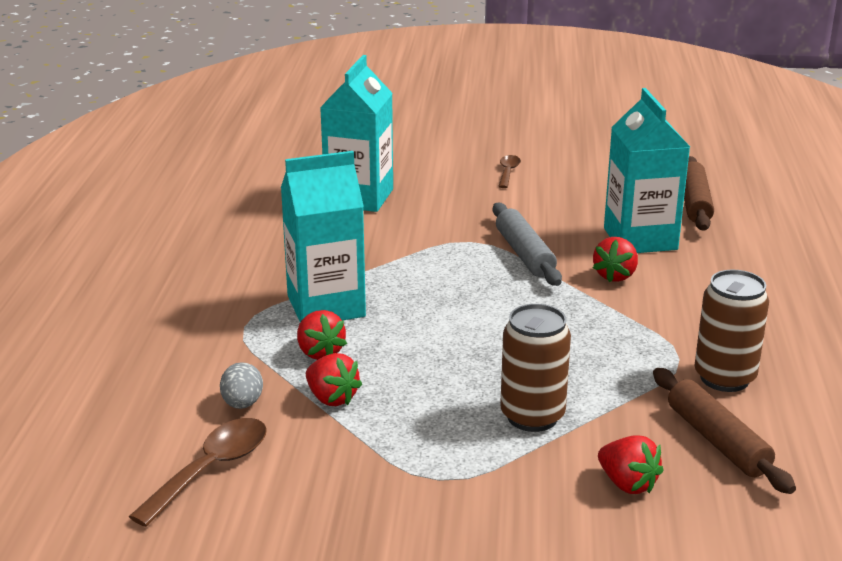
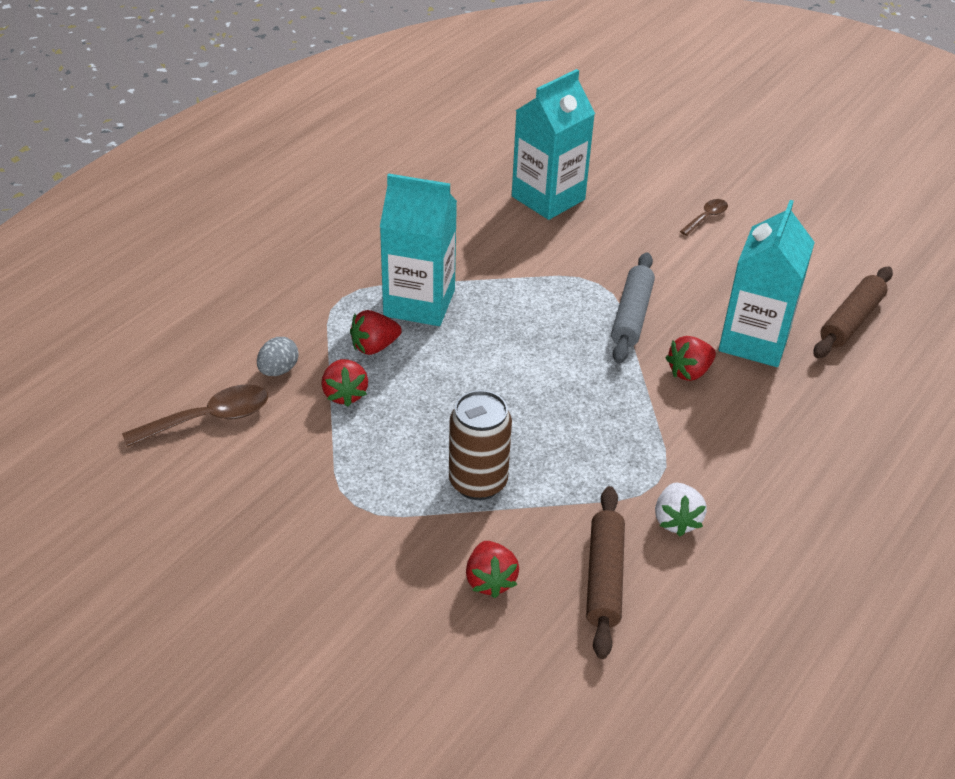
camera: 30 degrees right, 15 degrees up
(319, 352) = (374, 347): red strawberry -> red strawberry turned 60 degrees clockwise
(724, 378) = (676, 520): brown can -> white strawberry

